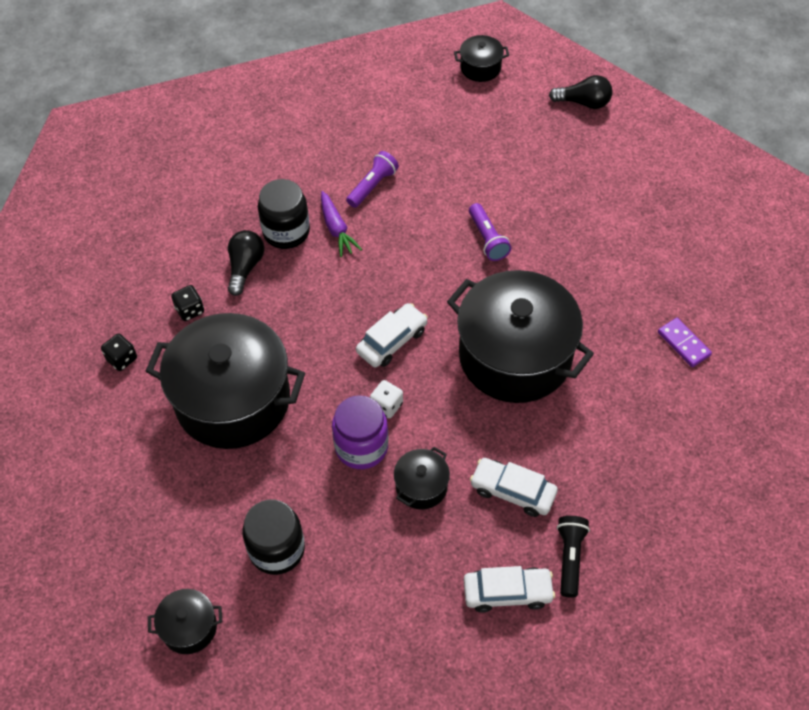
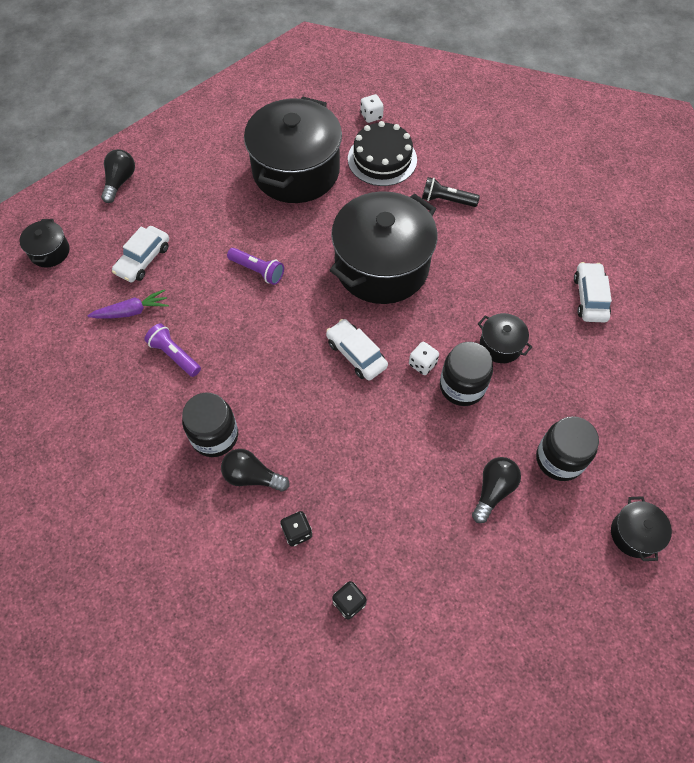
camera: 85 degrees left, 5 degrees up
(233, 400) = (407, 492): black pot -> black pot (296, 171)
(237, 481) = (493, 490): none -> black light bulb
(336, 229) = (221, 390): purple carrot -> purple carrot (132, 311)
(361, 447) = (462, 386): purple jar -> black jar
(487, 239) = (257, 270): purple flashlight -> purple flashlight turned 45 degrees clockwise
(512, 491) = (505, 283): white car -> white car (143, 259)
(569, 558) = (560, 255): black flashlight -> black flashlight (446, 200)
(684, 344) = (382, 159): purple domino -> black cake
(756, 326) = (371, 116): none -> white dice

